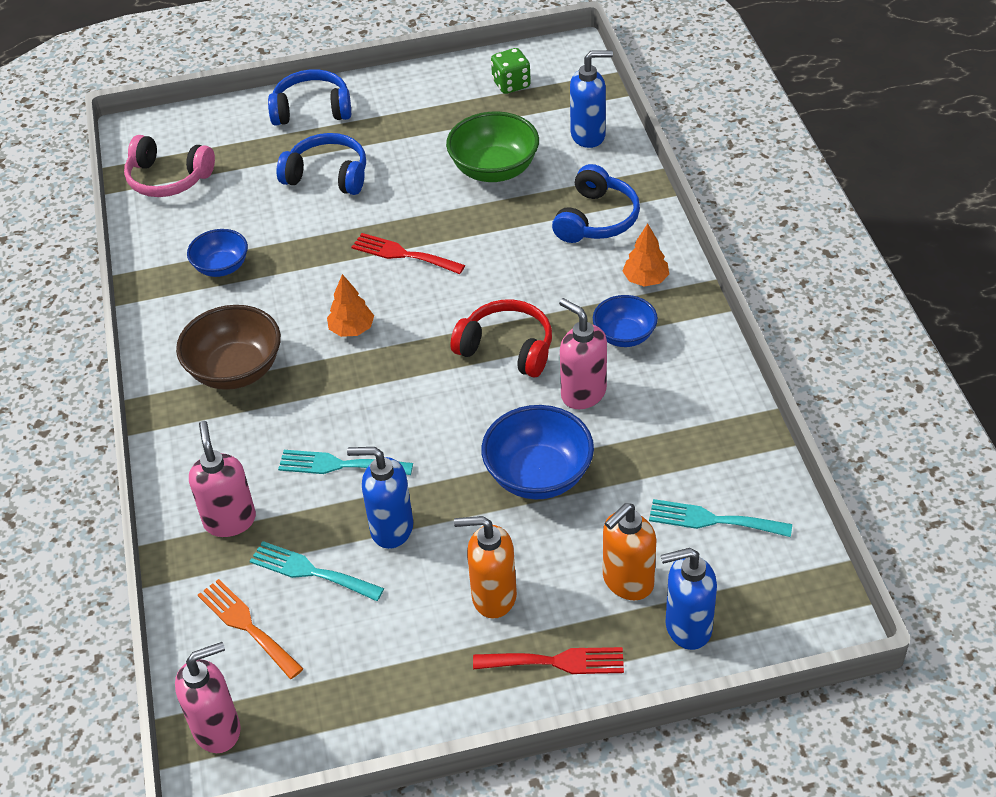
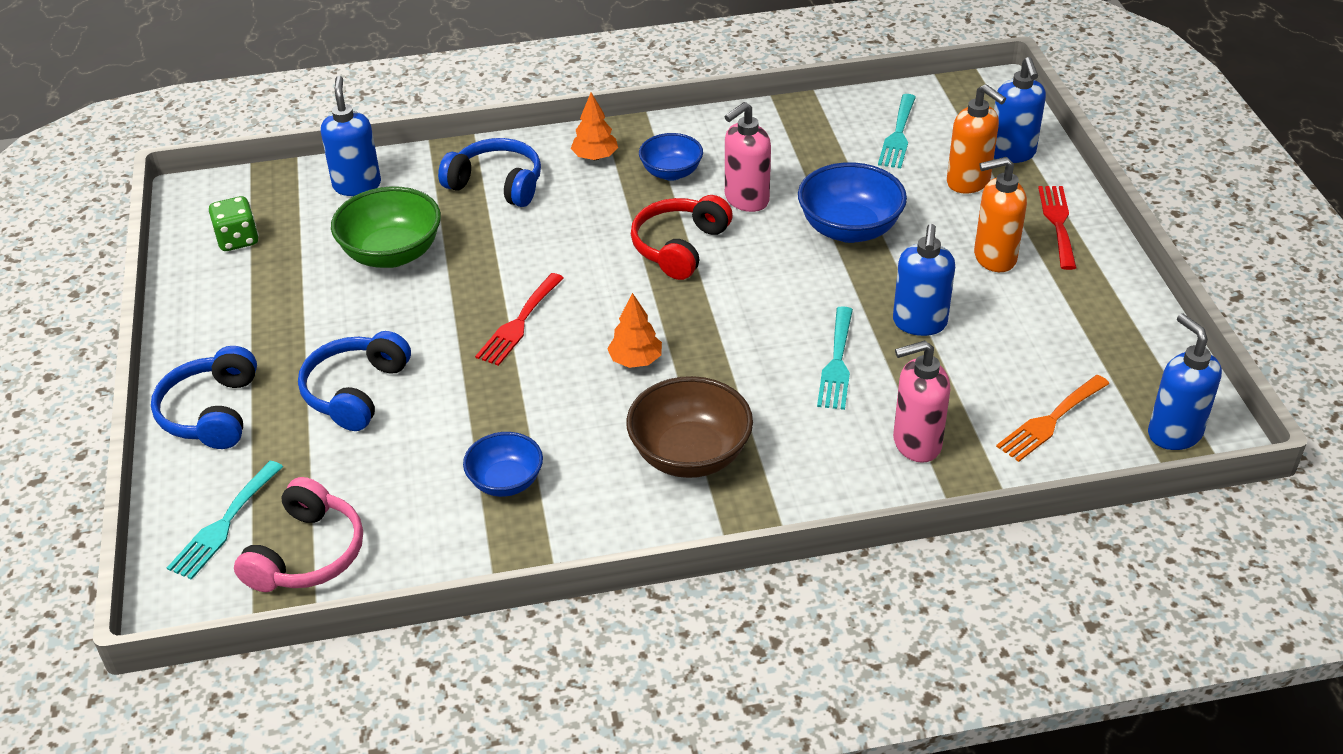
camera: 90 degrees left, 5 degrees down
(218, 729) = (1174, 433): pink soap dispenser -> blue soap dispenser
(310, 571) = (978, 378): turquoise fork -> turquoise fork (224, 524)
(493, 597) = (994, 258): orange soap dispenser -> orange soap dispenser turned 75 degrees clockwise

